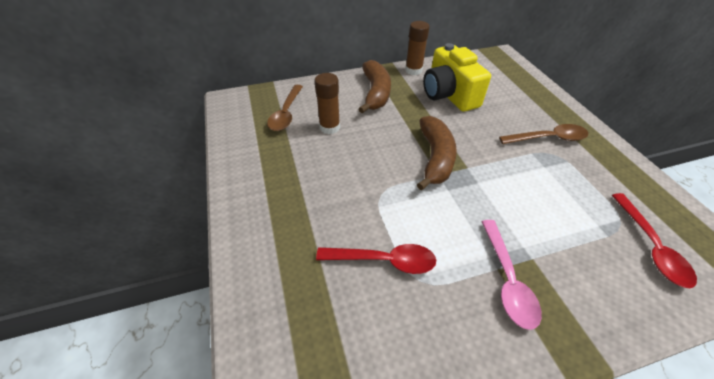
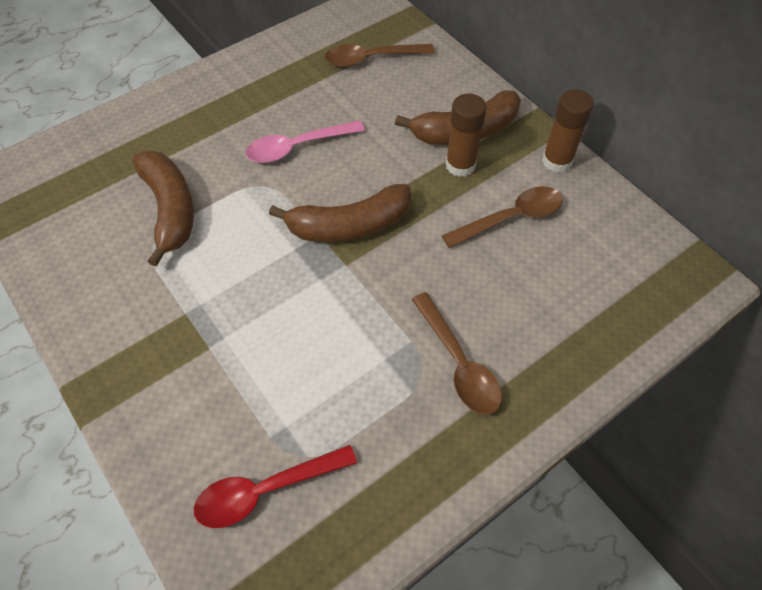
camera: 70 degrees right, 10 degrees up
(329, 127) = (363, 106): brown glue stick -> brown glue stick (460, 165)
(383, 260) = (170, 209): red spoon -> brown banana
(449, 95) = (510, 218): yellow camera -> brown spoon
(507, 279) = (172, 323): pink spoon -> pink spoon (298, 147)

